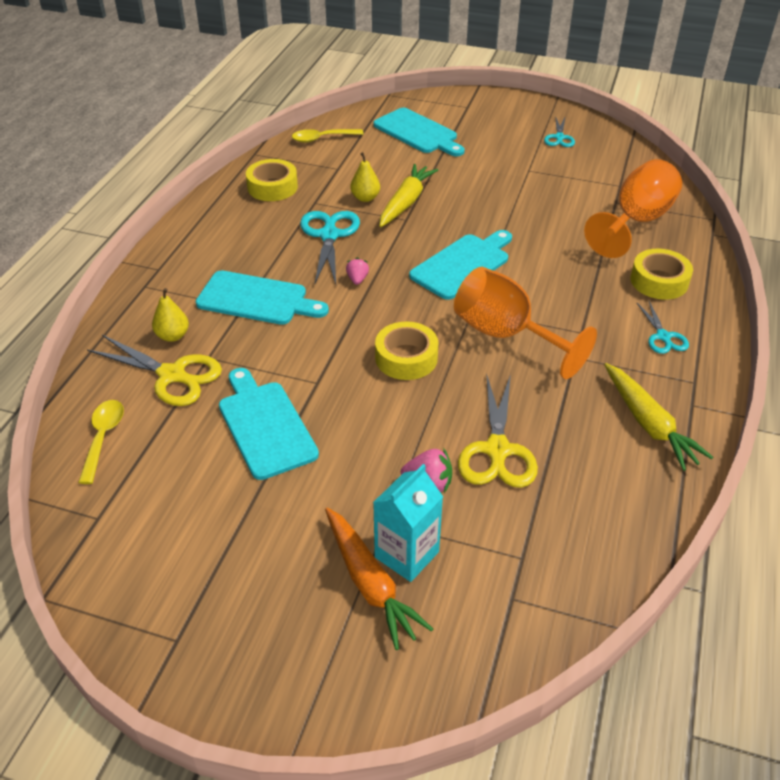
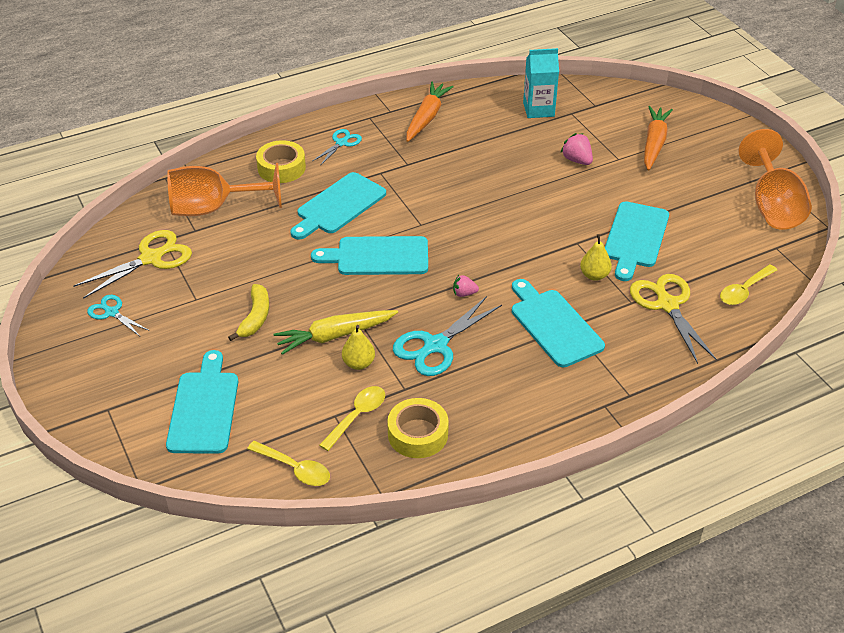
camera: 135 degrees left, 0 degrees up
(173, 336) = (643, 334): yellow pear -> yellow pear (594, 275)
(323, 175) = (357, 416): none -> yellow spoon
(357, 279) = (464, 293): pink strawberry -> pink strawberry turned 45 degrees clockwise
(406, 358) = (504, 223): yellow tape -> none
(406, 554) = (624, 143): turquoise carton -> turquoise carton (538, 109)
(473, 182) = (255, 317): none -> yellow banana
(497, 451) = (521, 152): yellow scissors -> yellow scissors (151, 258)
(506, 335) = (425, 198): orange goblet -> orange goblet (772, 206)
(559, 138) = (111, 312): turquoise scissors -> turquoise scissors turned 105 degrees counterclockwise
(559, 282) = (339, 206): none -> turquoise cutting board
(648, 424) = (427, 117): yellow carrot -> orange carrot

